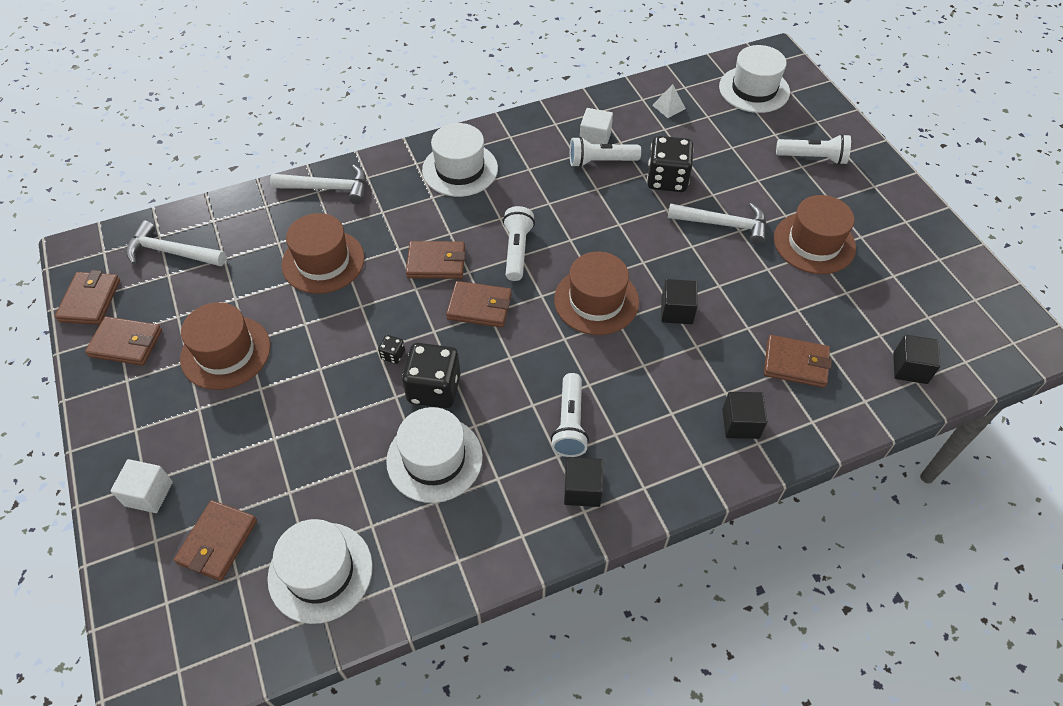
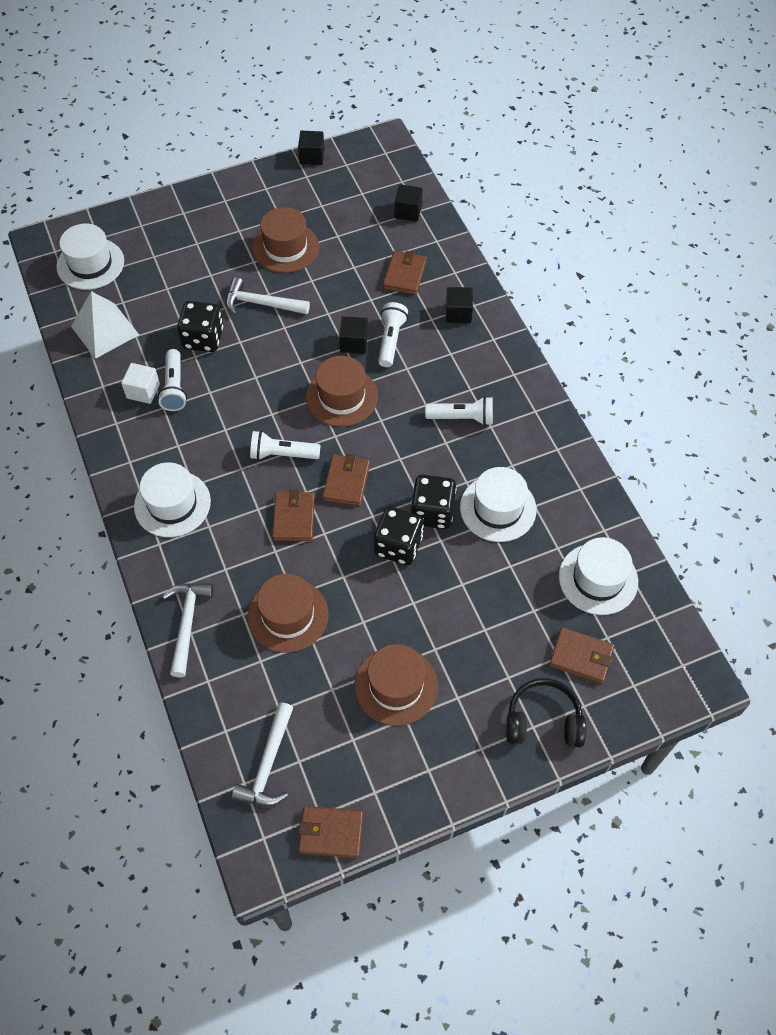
camera: 90 degrees left, 5 degrees up
(126, 343) = (385, 781): brown wallet -> none
(149, 494) = (543, 720): white cube -> black headphones
(393, 355) = (398, 546): black dice -> black dice, size x2.31
(582, 489) = (518, 411): black cube -> black cube (312, 156)
(668, 107) = (105, 330): white pyramid -> white pyramid, size x2.15
(723, 224) = (261, 303): white hammer -> white hammer turned 90 degrees counterclockwise
(813, 158) = (187, 234): white flashlight -> white flashlight (390, 340)

